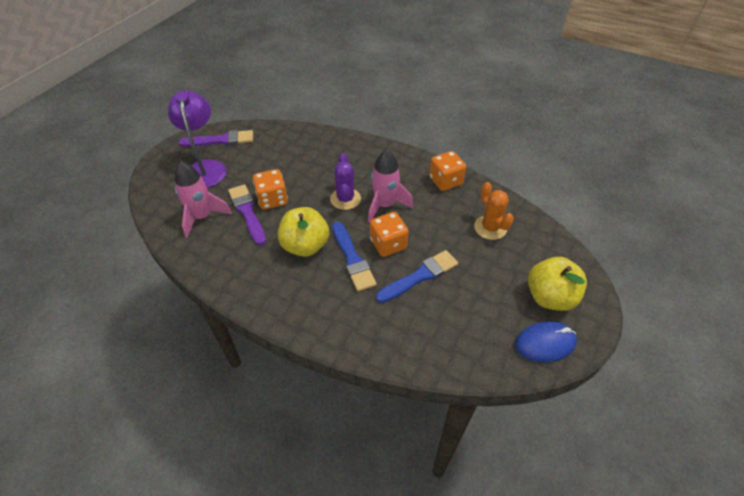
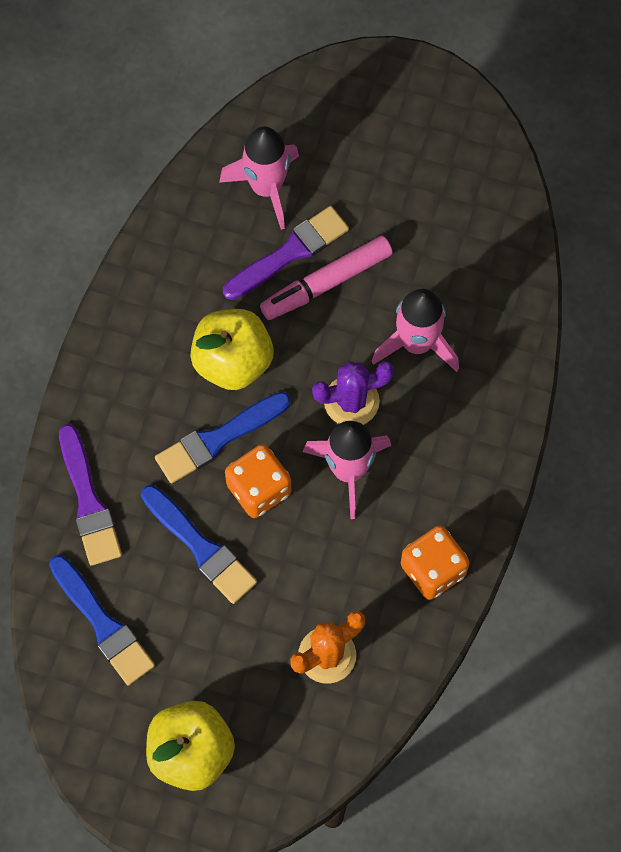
camera: 80 degrees right, 20 degrees up
(205, 168) = (383, 150): purple lamp -> none
(221, 140) = (464, 149): purple brush -> purple brush (88, 502)
(272, 200) = (326, 283): orange dice -> pink marker
(320, 170) = (417, 343): none -> pink rocket
(465, 335) = (103, 624): none -> blue brush
(545, 343) = (105, 740): blue mouse -> none

